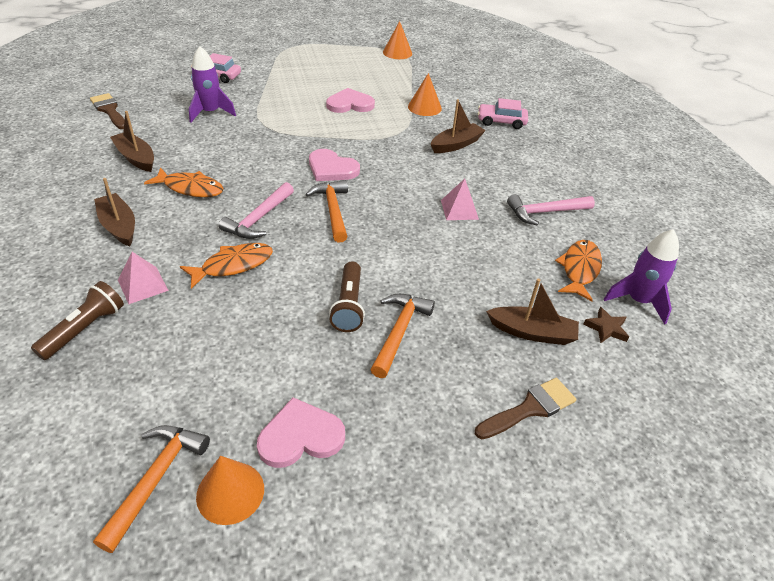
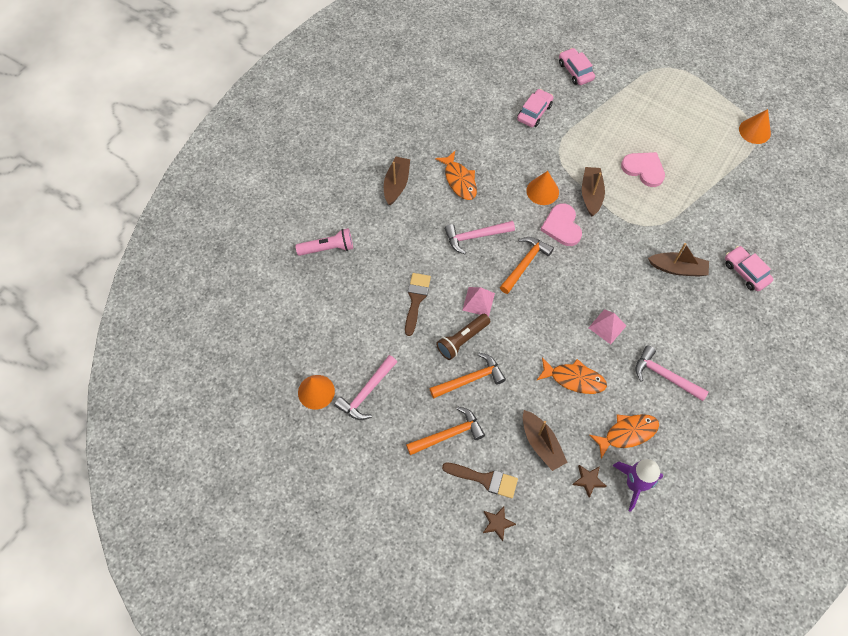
camera: 50 degrees right, 20 degrees up
(84, 329) = (327, 248): brown flashlight -> pink flashlight
(109, 110) = (472, 66): brown brush -> brown brush (416, 299)
(136, 158) = (451, 128): brown boat -> brown boat (591, 194)
(143, 285) = (374, 240): pink pyramid -> pink pyramid (478, 301)
(156, 479) = (294, 359): orange hammer -> orange hammer (448, 434)
(211, 113) = (534, 112): purple rocket -> pink car
(233, 265) = (429, 262): orange fish -> orange fish (574, 379)
(300, 436) = (367, 392): pink heart -> pink hammer
(424, 107) = (700, 213): orange cone -> orange cone (542, 191)
(596, 438) = (497, 523): none -> brown star

